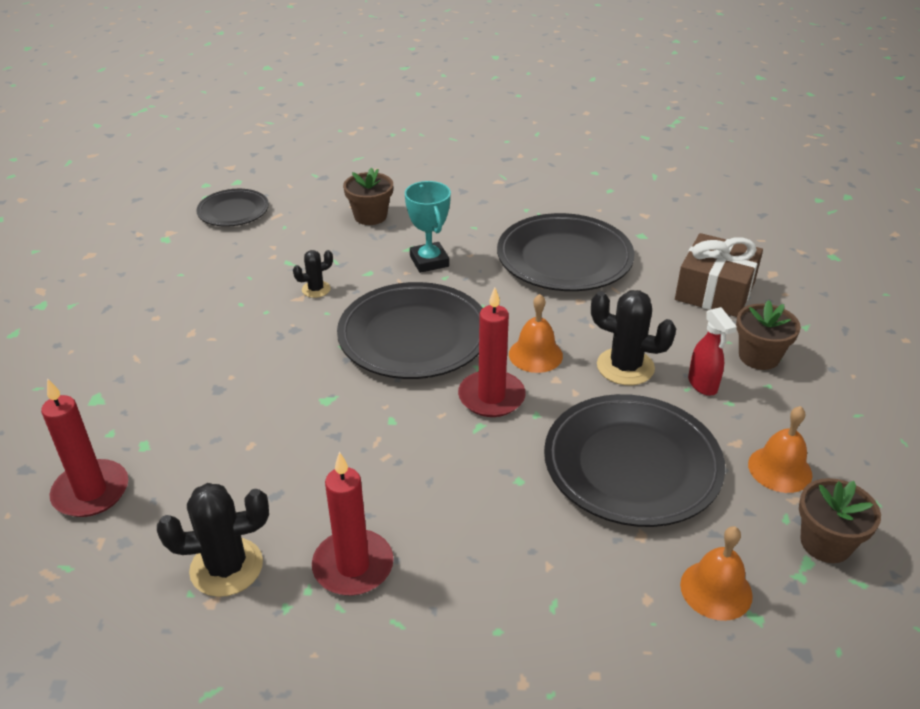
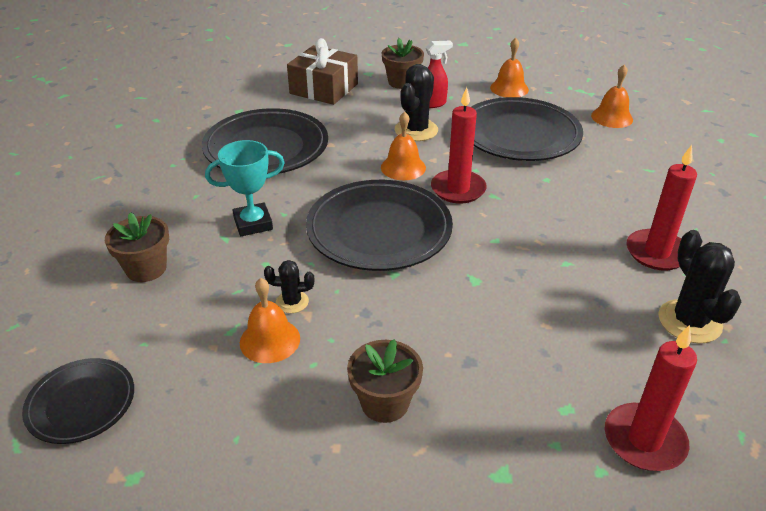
camera: 90 degrees left, 0 degrees up
(273, 281) = (270, 340): none -> orange bell
(316, 289) = (292, 302): black cactus -> black cactus turned 60 degrees counterclockwise
(825, 543) = (564, 83): brown flower pot -> brown flower pot (385, 403)

